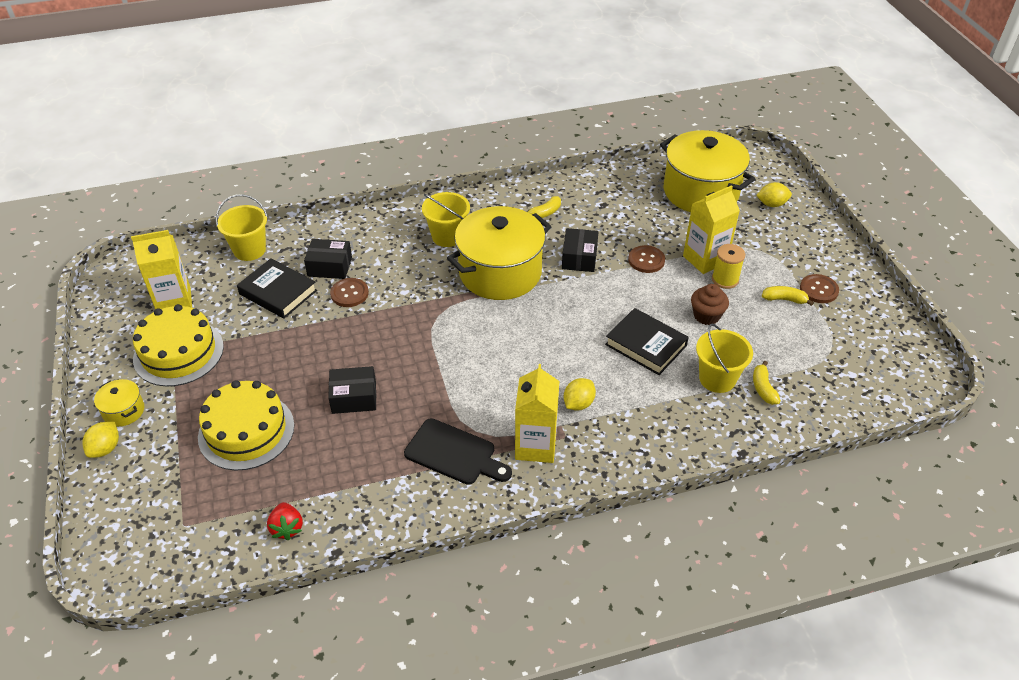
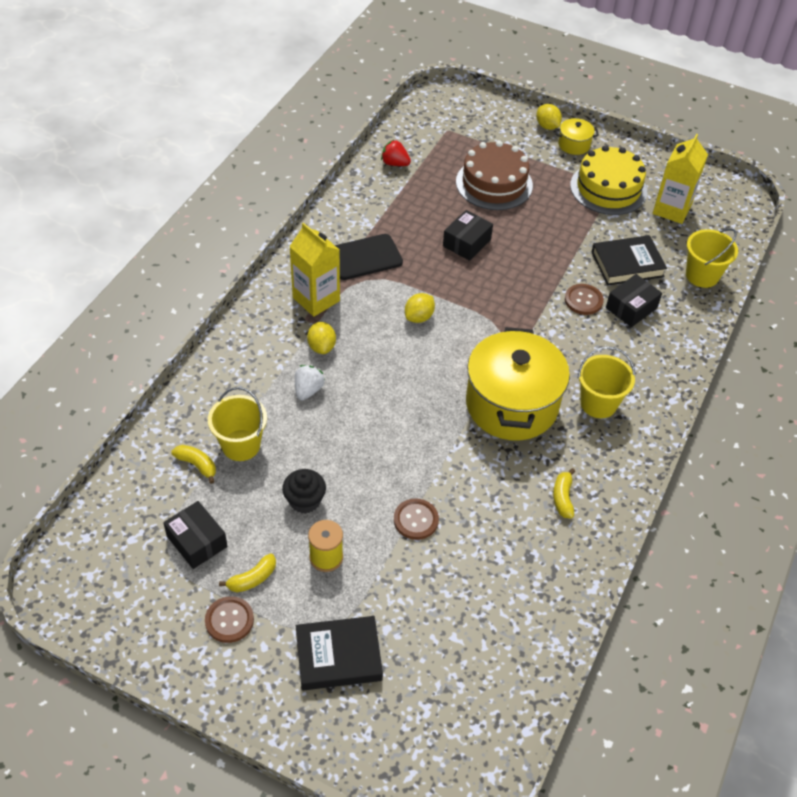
camera: 130 degrees right, 5 degrees up
(246, 431) = (494, 183): yellow cake -> brown cake
(579, 258) = (472, 473): black box -> black box (197, 541)
(626, 380) = (308, 390): none -> white strawberry
(646, 345) = (325, 431): black book -> black book (338, 656)
(701, 191) = (463, 666): yellow pot -> none
(705, 259) = (367, 567): yellow carton -> none
(706, 315) = (305, 501): brown cupcake -> black cupcake
(771, 204) = (374, 716): yellow lemon -> yellow lemon (419, 317)

